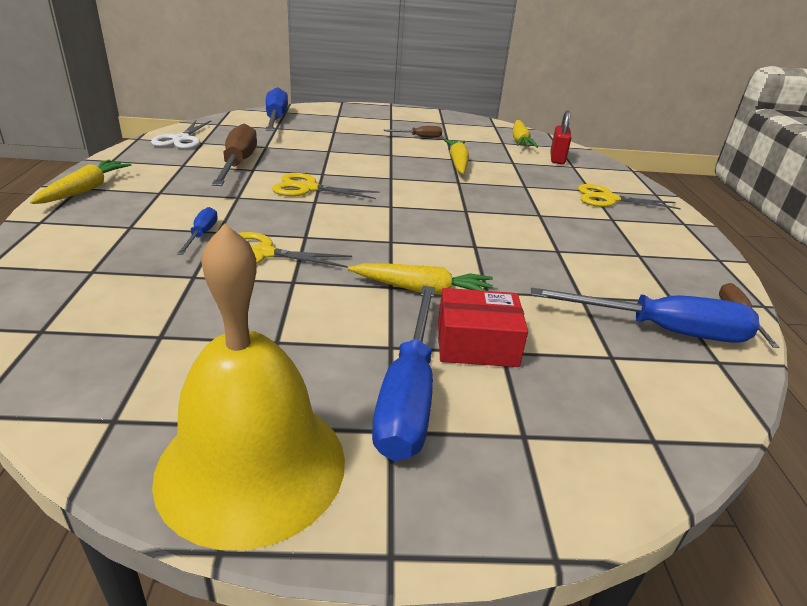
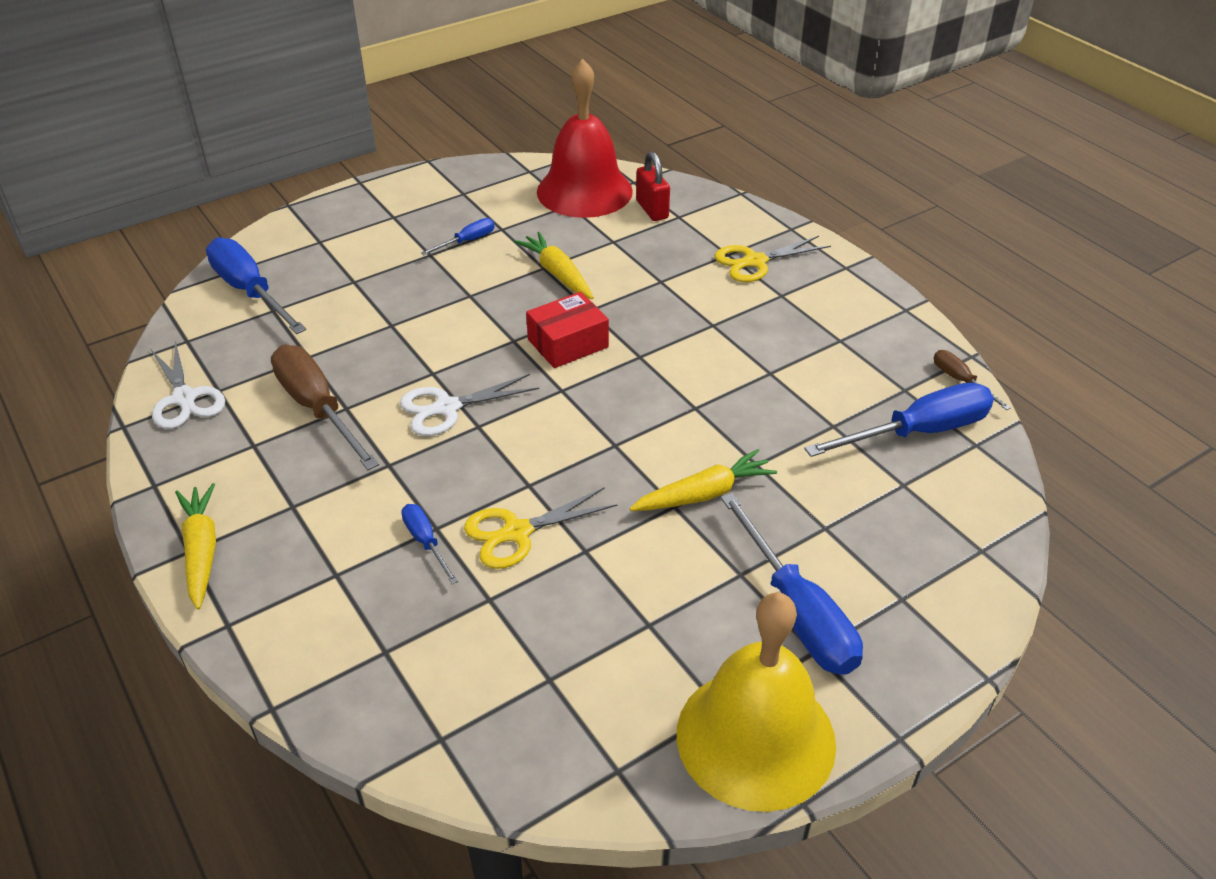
camera: 30 degrees left, 10 degrees up
(308, 188) = (447, 408): yellow scissors -> white scissors
(419, 137) = (467, 241): brown screwdriver -> blue screwdriver
(476, 344) = (800, 531): red box -> red box (568, 343)
(520, 141) = (584, 191): yellow carrot -> red bell

